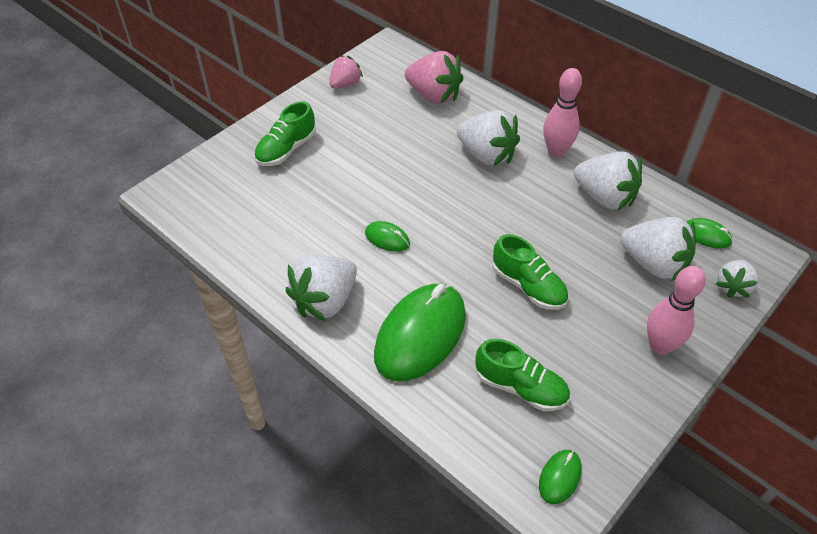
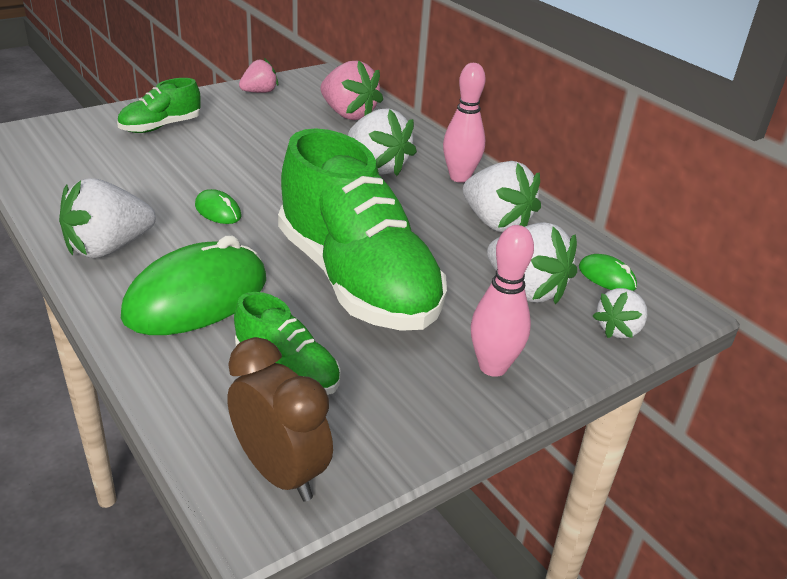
camera: 10 degrees right, 15 degrees down
(528, 286) = (356, 280): green shoe -> green shoe, size x2.13
(559, 477) = (280, 472): green mouse -> brown clock

